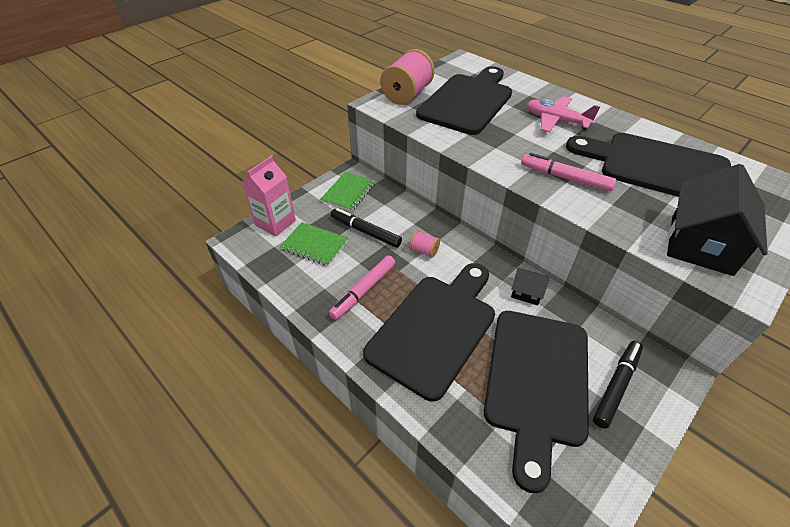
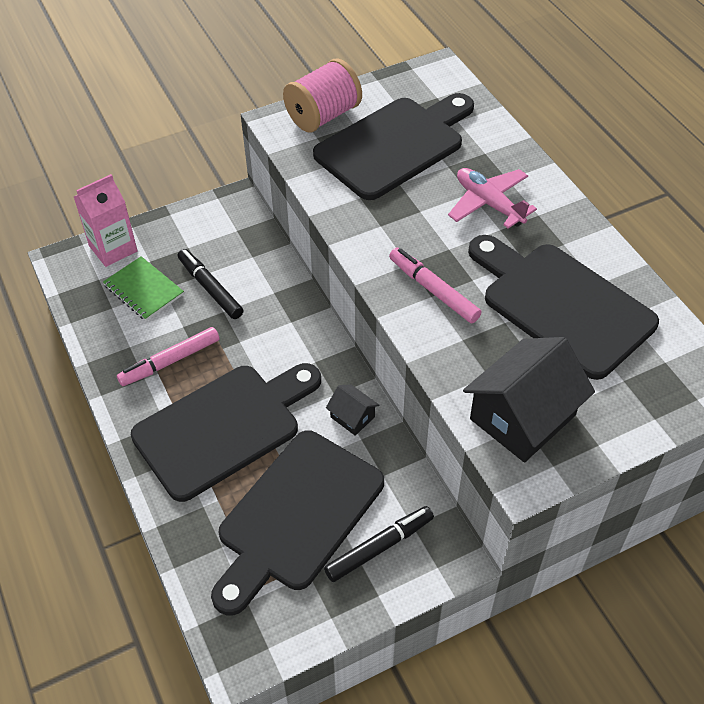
camera: 20 degrees right, 5 degrees up
(348, 192) = (217, 228): green notebook -> none
(424, 251) = (264, 332): pink spool -> none

